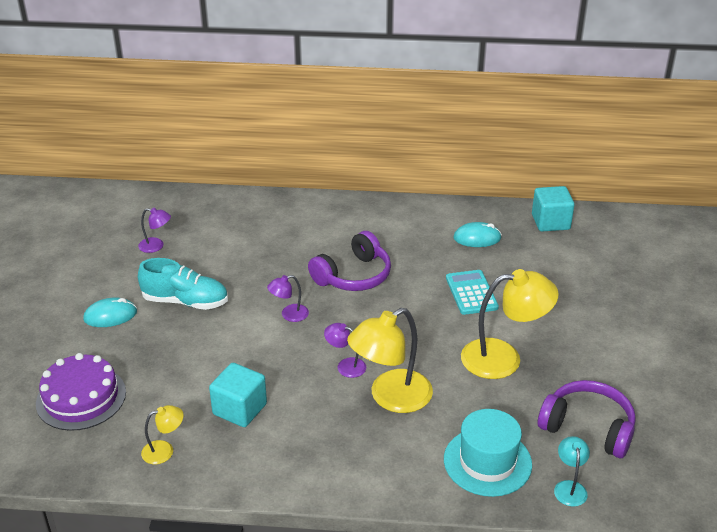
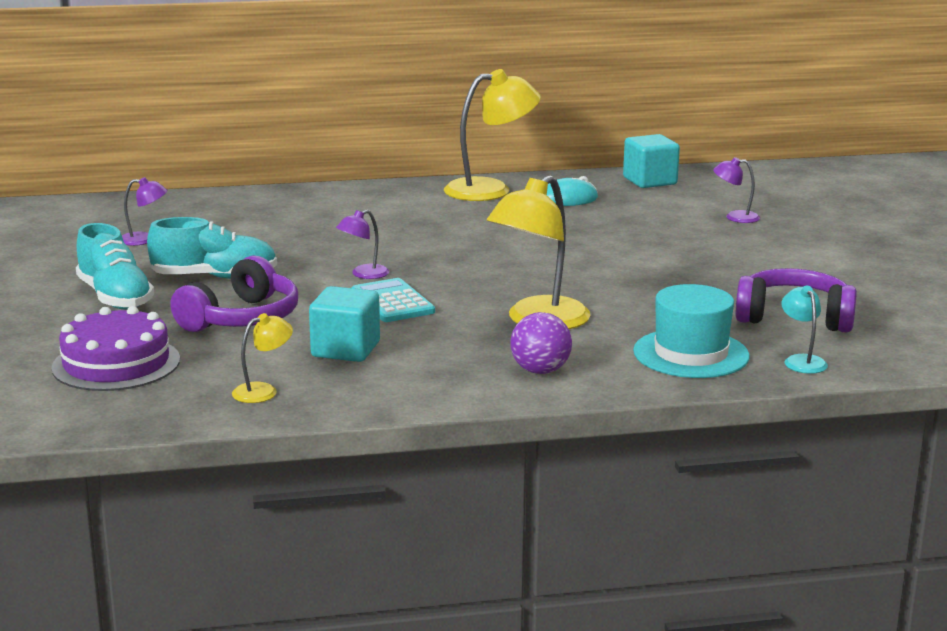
camera: 15 degrees left, 15 degrees down
(110, 316) = (115, 297): turquoise mouse -> turquoise shoe
(345, 366) = (464, 304): purple lamp -> purple lamp (735, 217)
(353, 276) = (429, 239): purple headphones -> purple headphones (242, 318)
(366, 463) = (540, 371): none -> purple ball
(471, 293) = (587, 238): turquoise calculator -> turquoise calculator (392, 302)
(503, 358) = (659, 280): yellow lamp -> yellow lamp (490, 189)

